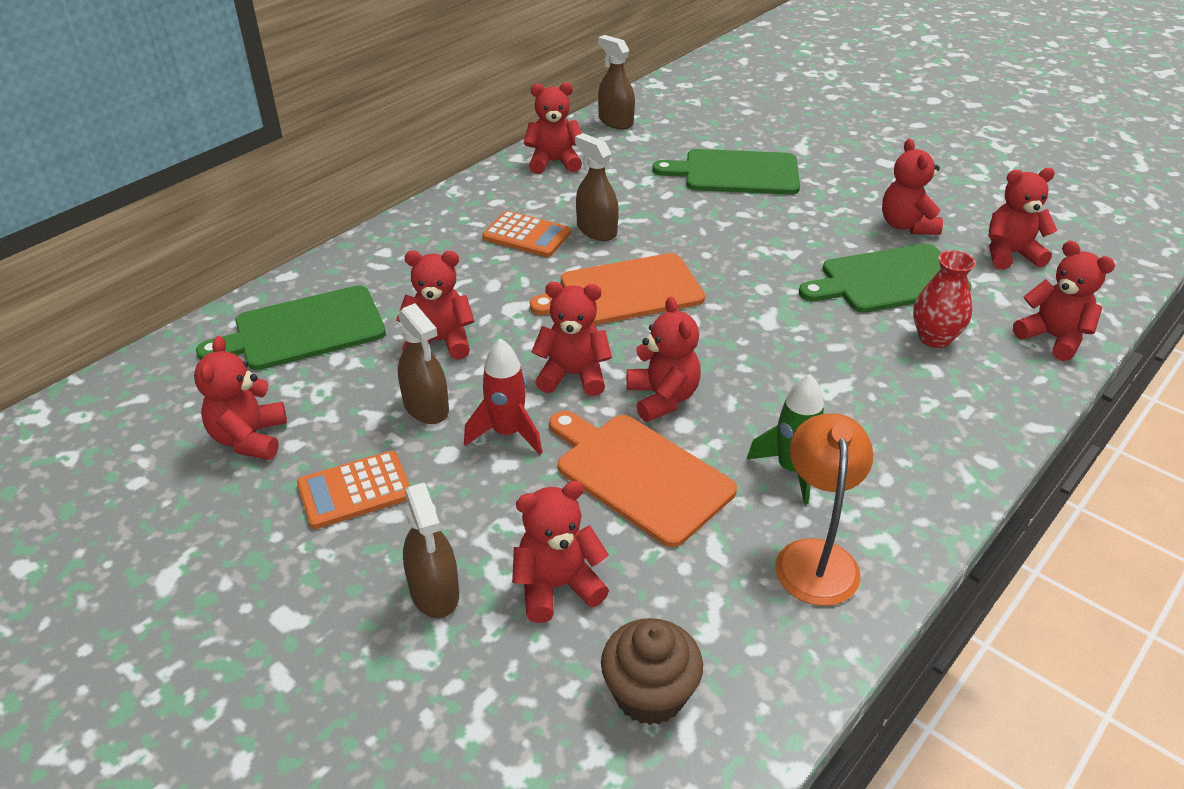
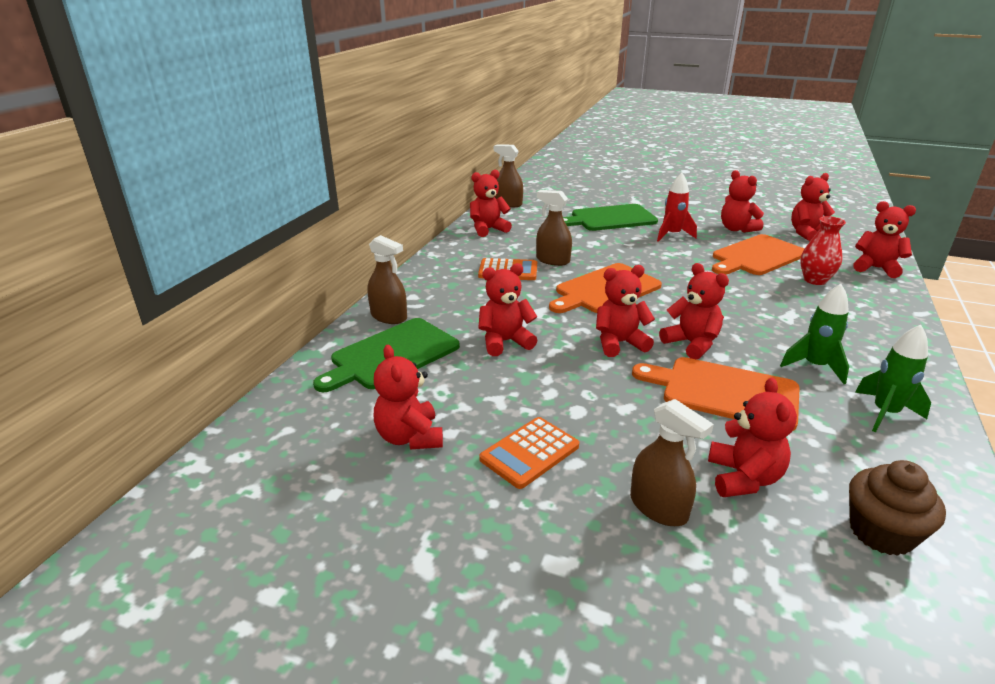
camera: 20 degrees left, 10 degrees down
(426, 407) = (533, 384): brown spray bottle -> brown spray bottle (389, 316)
(507, 433) = (608, 388): red rocket -> red rocket (672, 235)
(557, 586) = (743, 478): red teddy bear -> red teddy bear turned 135 degrees clockwise
(815, 557) = (885, 413): orange lamp -> green rocket
(889, 280) = (757, 256): green cutting board -> orange cutting board

